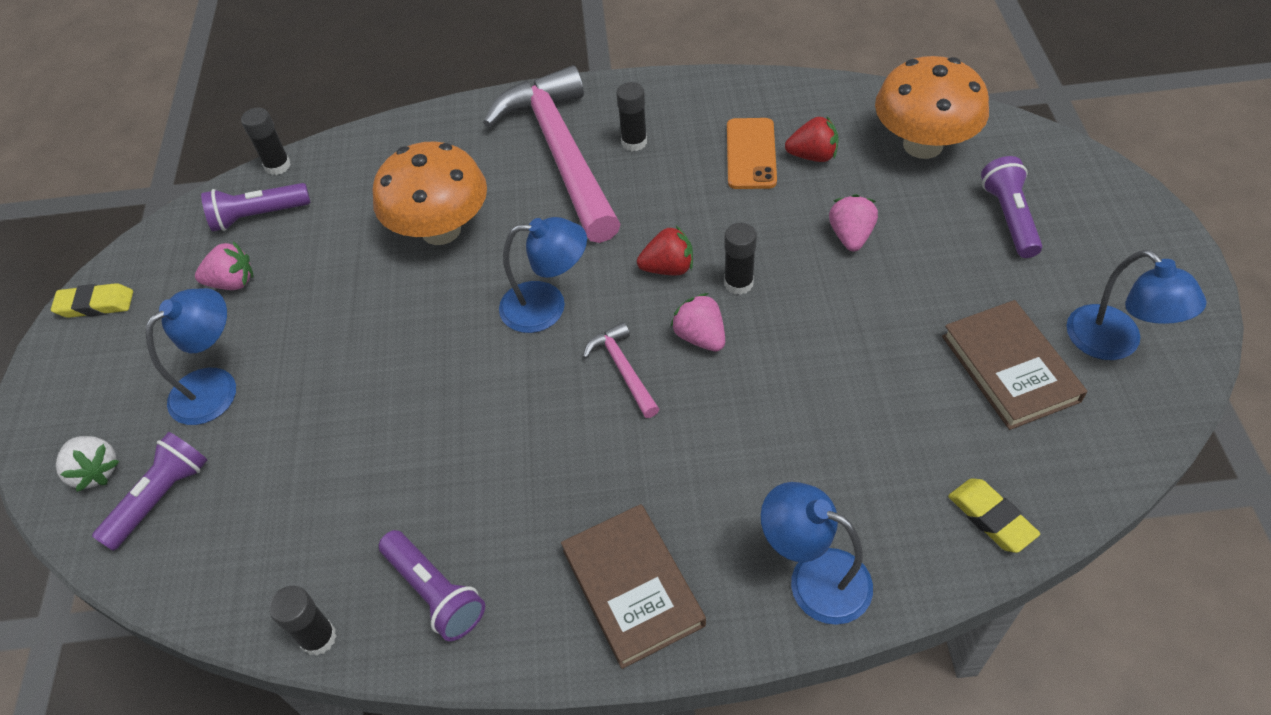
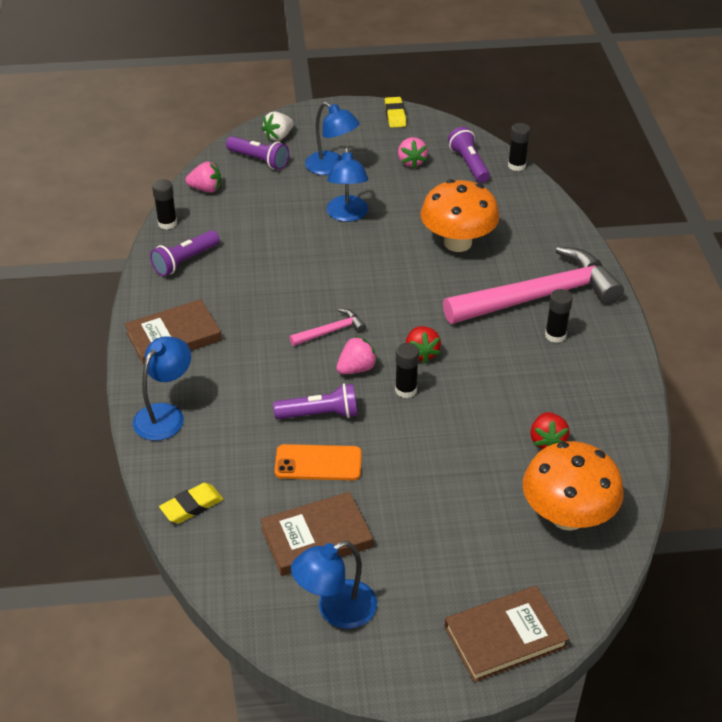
camera: 85 degrees right, 10 degrees down
(547, 306) = (387, 295): blue lamp -> blue lamp (347, 215)
(751, 154) = (546, 402): orange phone -> orange phone (318, 463)
(850, 236) = (454, 457): pink strawberry -> pink strawberry (206, 189)
(1009, 217) = (477, 564): purple flashlight -> purple flashlight (320, 414)
(1100, 198) = (505, 637): none -> brown book

